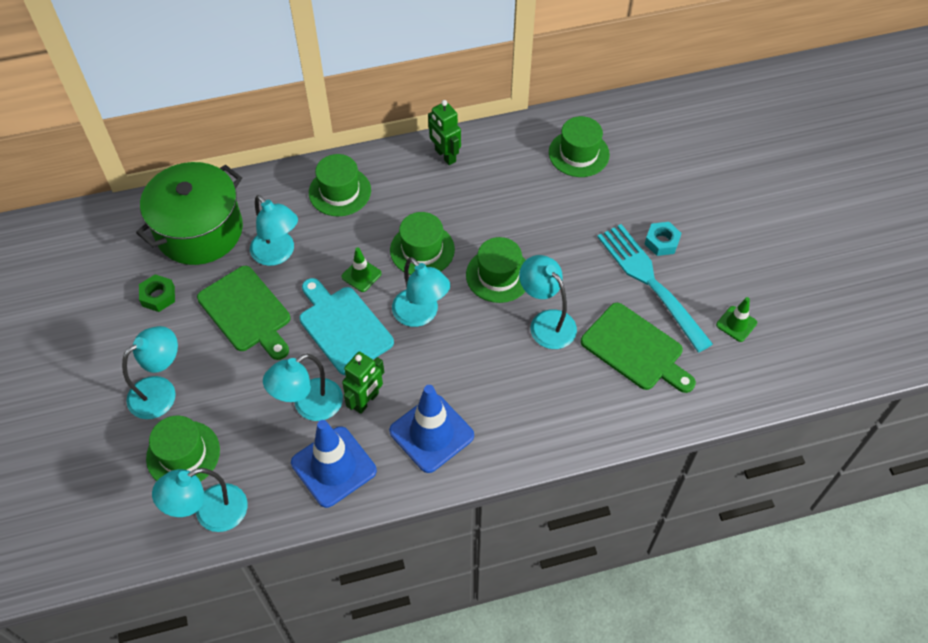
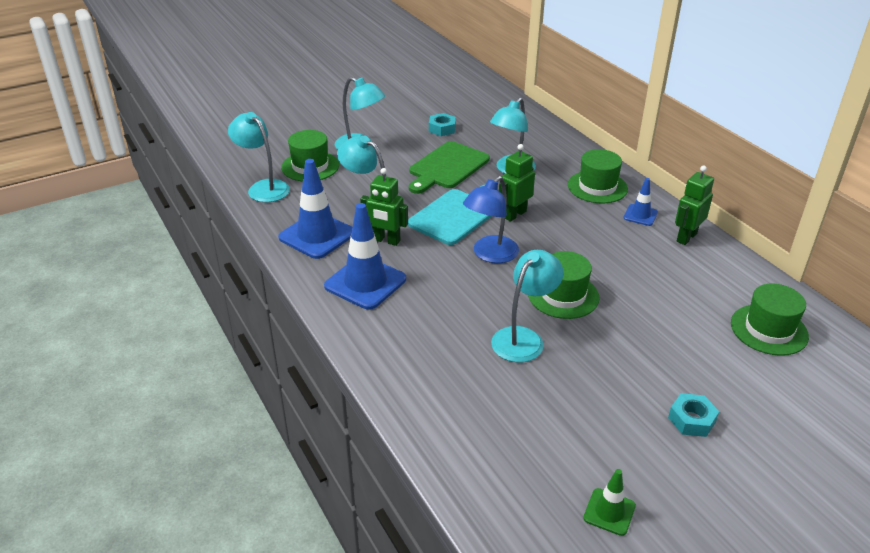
camera: 75 degrees right, 20 degrees down
(158, 296) = (442, 129): green nut -> turquoise nut
(199, 231) = (512, 132): green pot -> none
(361, 275) = (514, 214): green traffic cone -> green robot
(399, 176) = (640, 215): none -> blue traffic cone
(421, 315) = (490, 255): turquoise lamp -> blue lamp
(422, 250) = (563, 243): green hat -> none
(635, 349) = (523, 415): green cutting board -> none
(651, 283) = (624, 418): turquoise fork -> none

